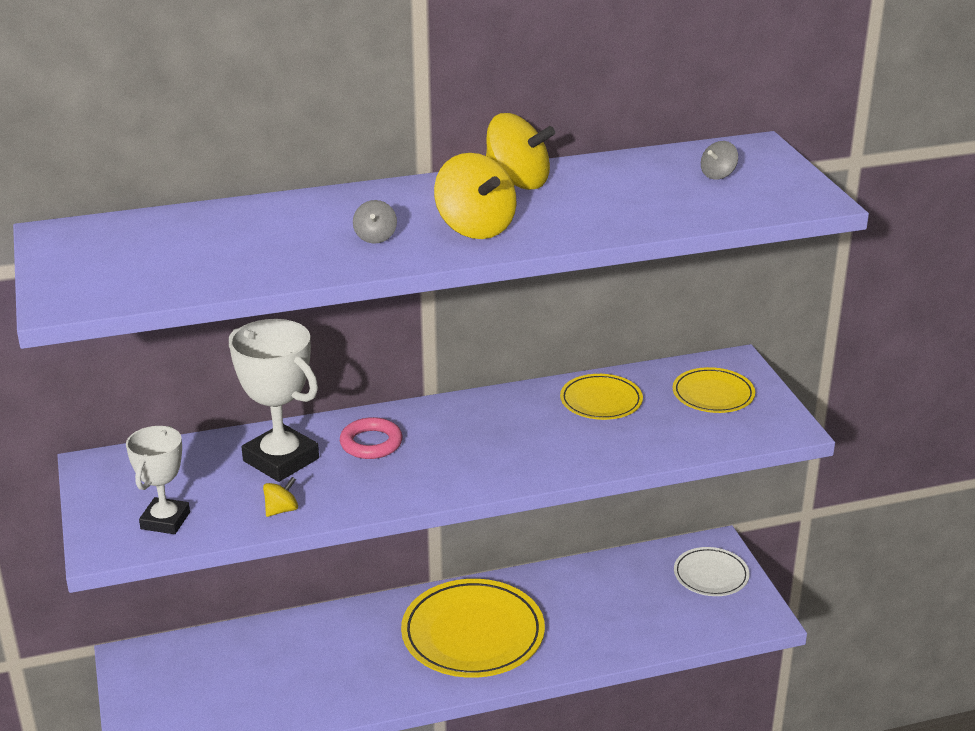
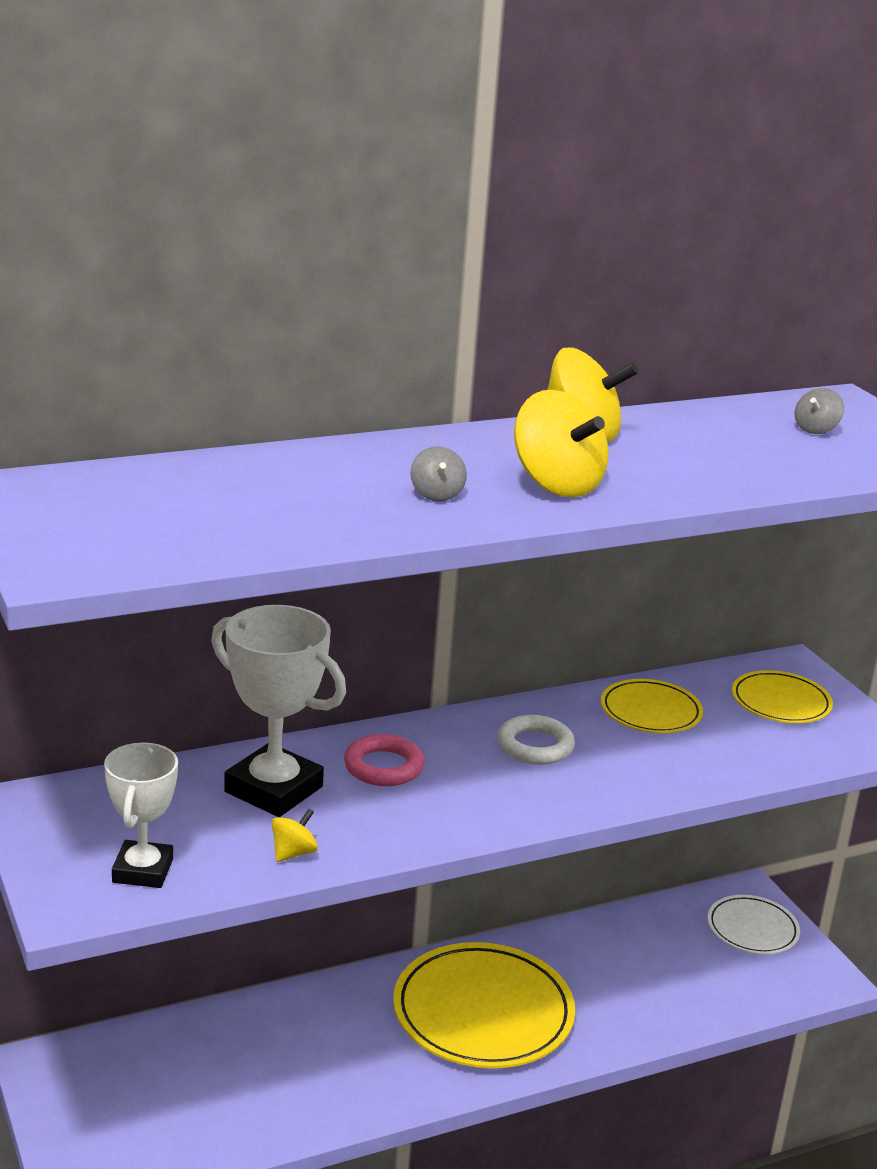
camera: 10 degrees left, 5 degrees down
(496, 428) = (535, 746): none -> white ring

